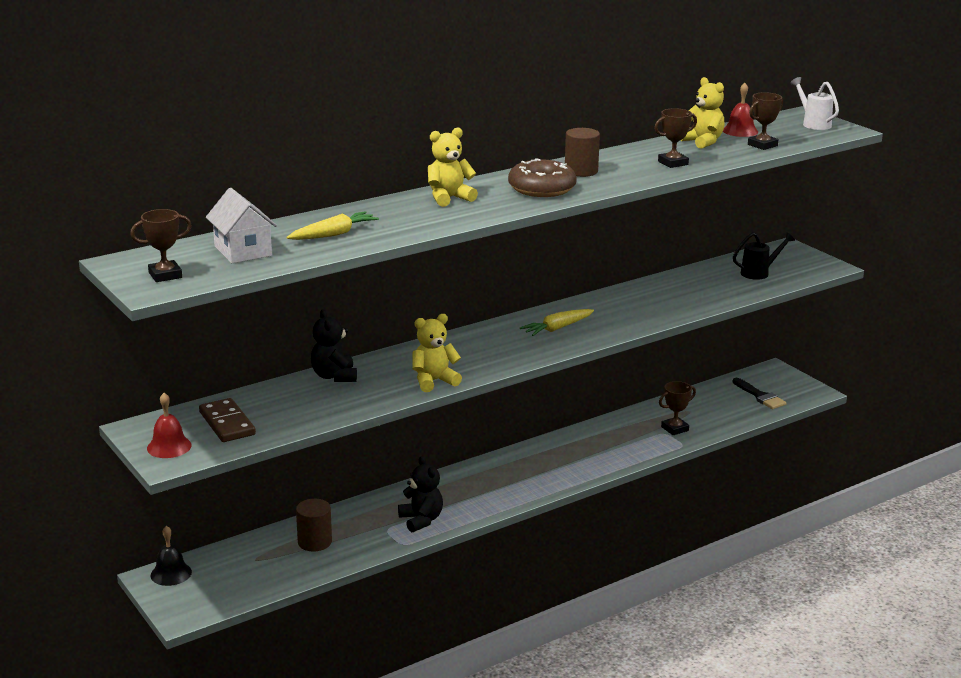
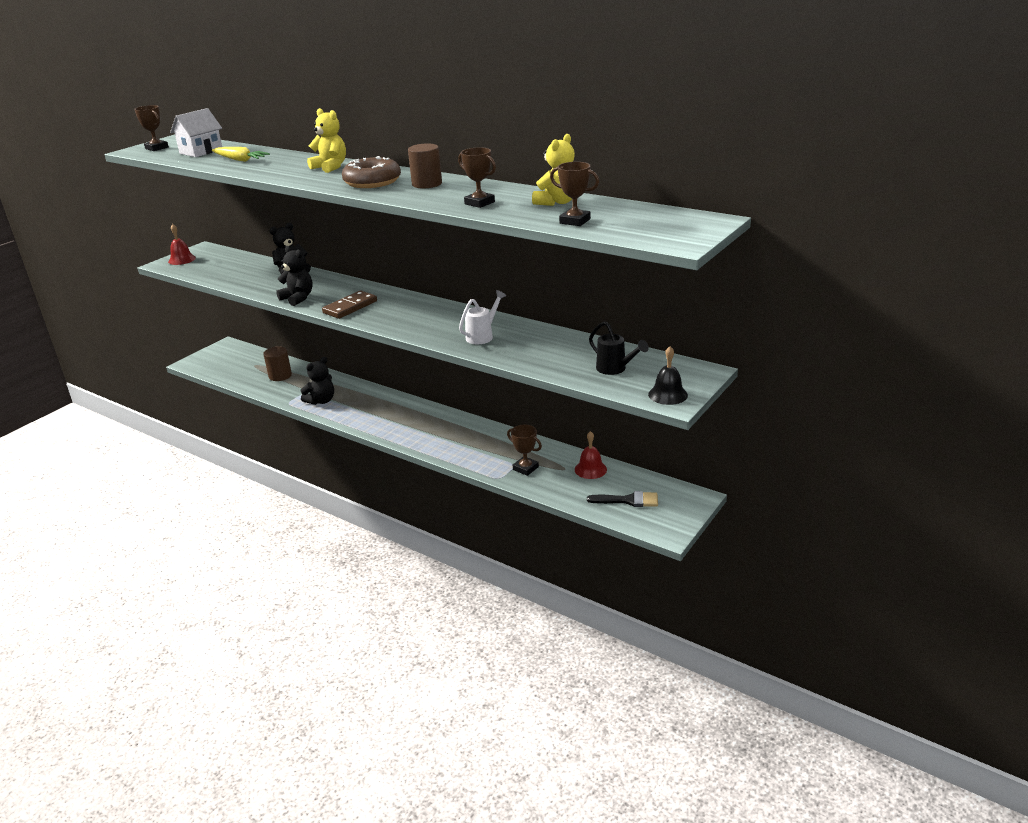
camera: 70 degrees right, 5 degrees up
(171, 573) = (232, 348): black bell -> black bell (668, 394)
(227, 423) = (215, 264): brown domino -> brown domino (350, 307)
(434, 381) = (298, 298): yellow teddy bear -> black teddy bear
(557, 328) = (415, 315): yellow carrot -> none
(740, 131) = (612, 208): red bell -> red bell (590, 469)
(760, 396) = (628, 500): black brush -> black brush turned 120 degrees counterclockwise
(813, 123) = (683, 228): white watering can -> white watering can (483, 336)

